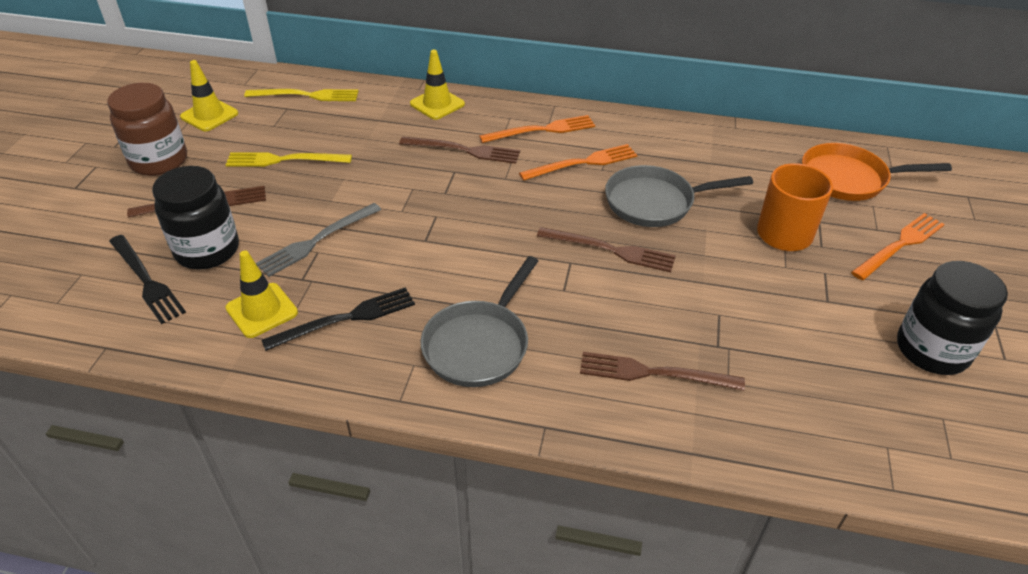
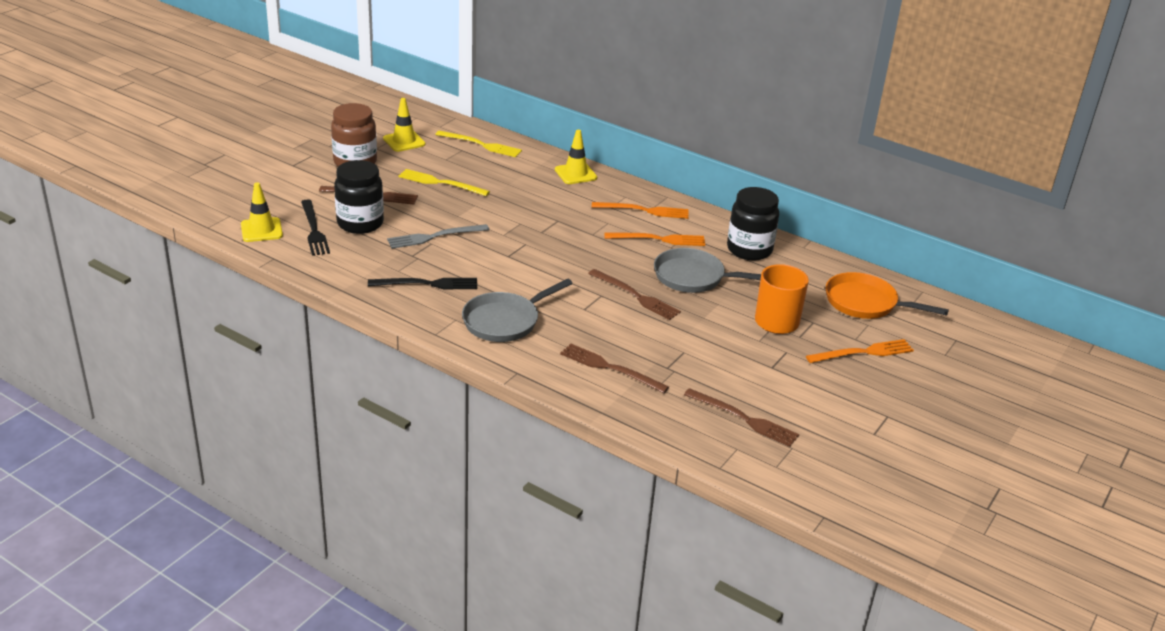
camera: 20 degrees right, 10 degrees down
(262, 310) = (377, 265): yellow traffic cone -> yellow traffic cone (261, 230)
(464, 150) = (574, 209): brown fork -> brown fork (744, 419)
(932, 350) = (822, 413): black jar -> black jar (749, 250)

